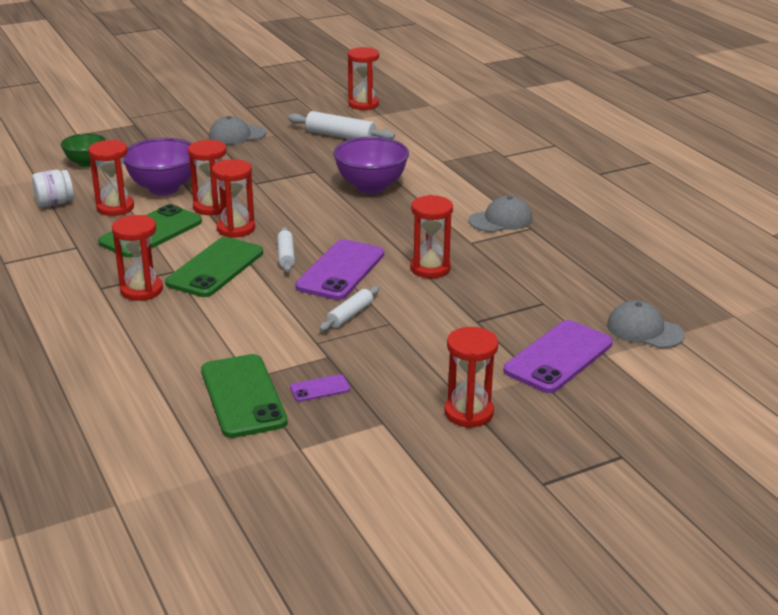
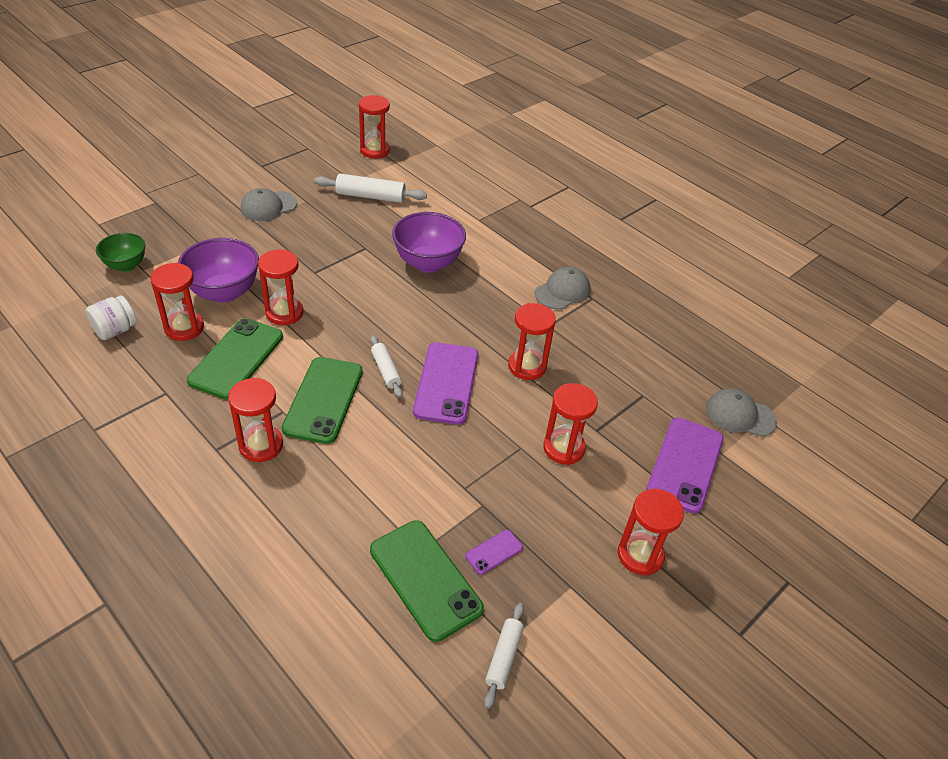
camera: 20 degrees left, 15 degrees up
(236, 229) = (321, 340): red hourglass -> red hourglass (563, 448)
(350, 315) = (480, 443): white rolling pin -> white rolling pin (504, 657)

